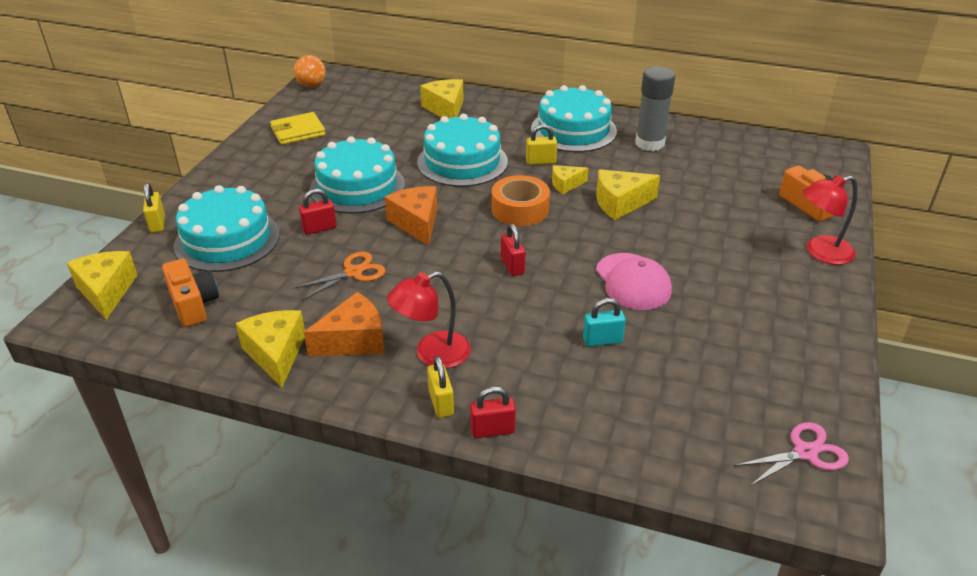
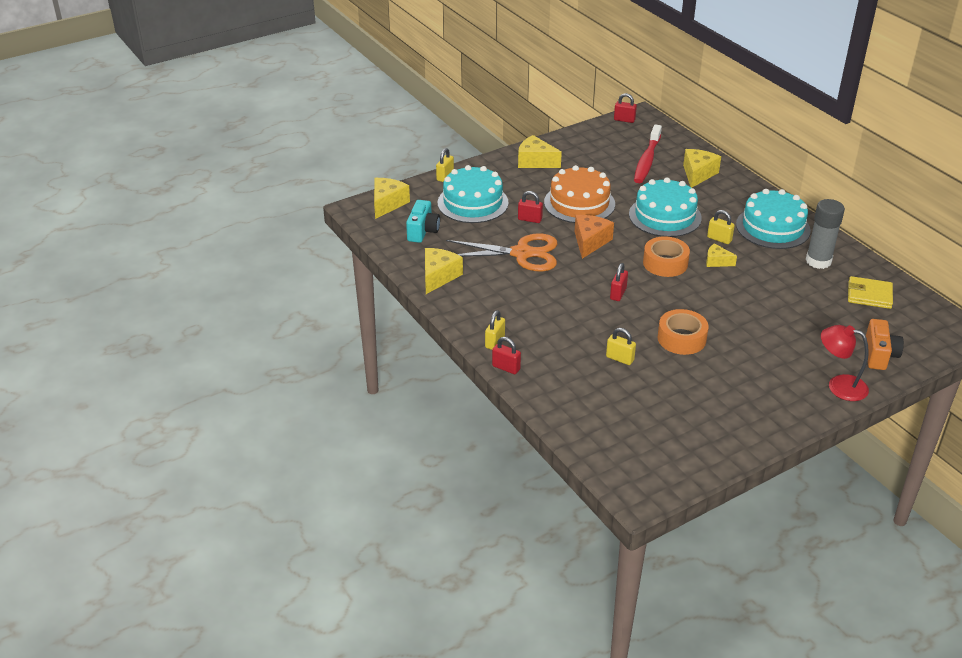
camera: 40 degrees right, 0 degrees up
(194, 304) = (423, 231): orange camera -> turquoise camera
(298, 131) = (581, 150): yellow wallet -> yellow wallet (869, 295)
(311, 86) = (624, 120): orange ball -> red padlock
(353, 272) = (522, 253): orange scissors -> orange scissors, size x1.80
(353, 340) = (484, 289): orange cheese -> none
(357, 186) = (579, 203): turquoise cake -> orange cake
(380, 115) = (647, 160): none -> red toothbrush
(432, 354) = (517, 317): red lamp -> none
(602, 340) = (620, 358): turquoise padlock -> yellow padlock
(620, 203) = (738, 290): yellow cheese -> yellow cheese (535, 161)
(633, 282) = (681, 338): pink cap -> orange tape
(805, 452) = (660, 469): pink scissors -> none

